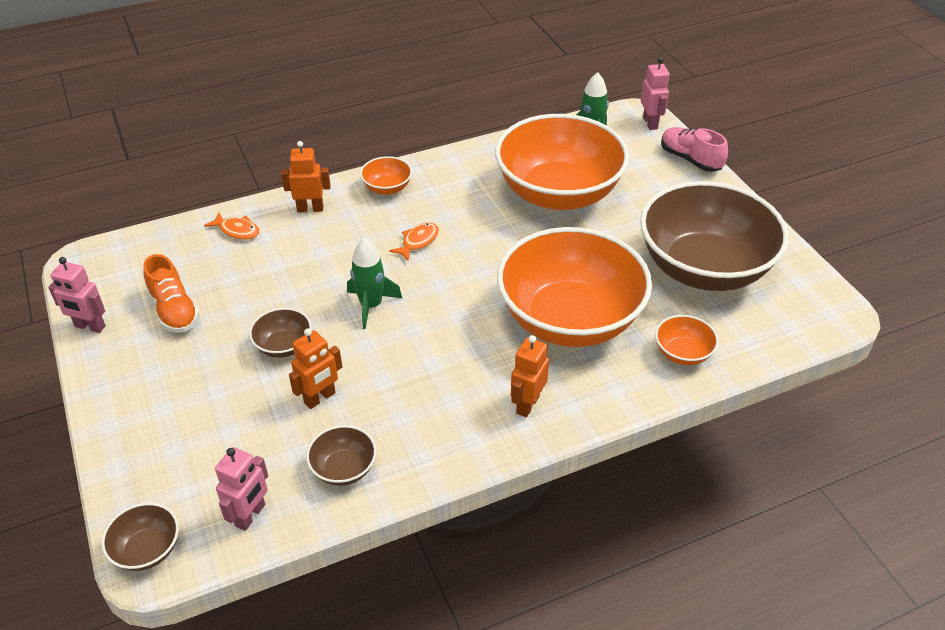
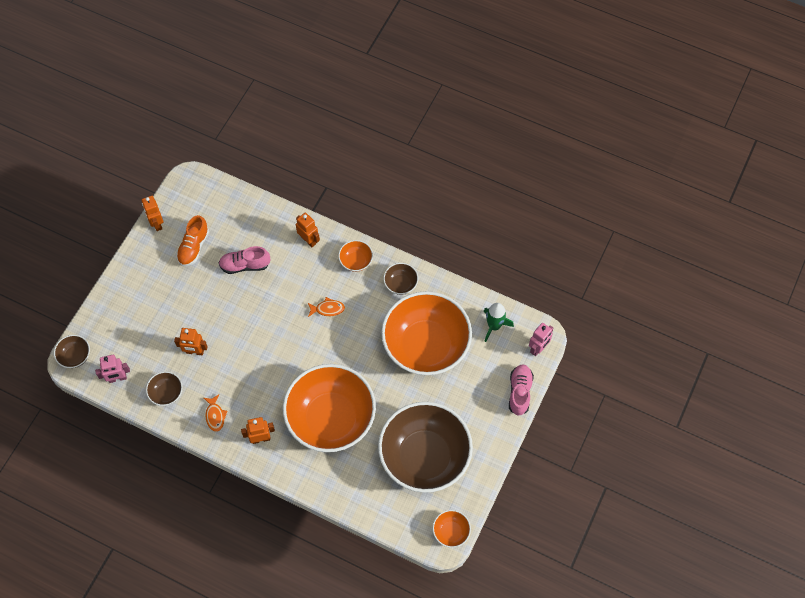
camera: 50 degrees right, 20 degrees up
(90, 327) = (156, 223): pink robot -> orange robot
(237, 230) = (265, 223): orange fish -> orange fish (215, 415)
(266, 278) = (245, 265): none -> pink shoe
(284, 346) = (211, 311): brown bowl -> brown bowl (400, 284)
(371, 305) = (266, 325): green rocket -> none
(682, 353) = (350, 485): orange bowl -> orange bowl (451, 532)

